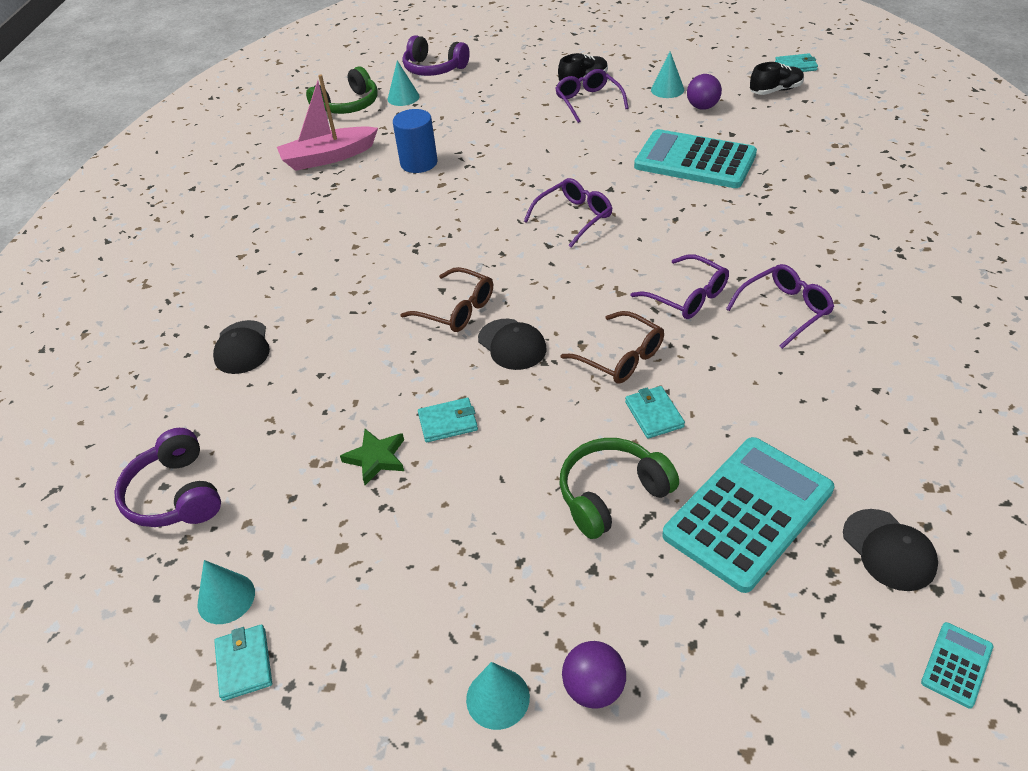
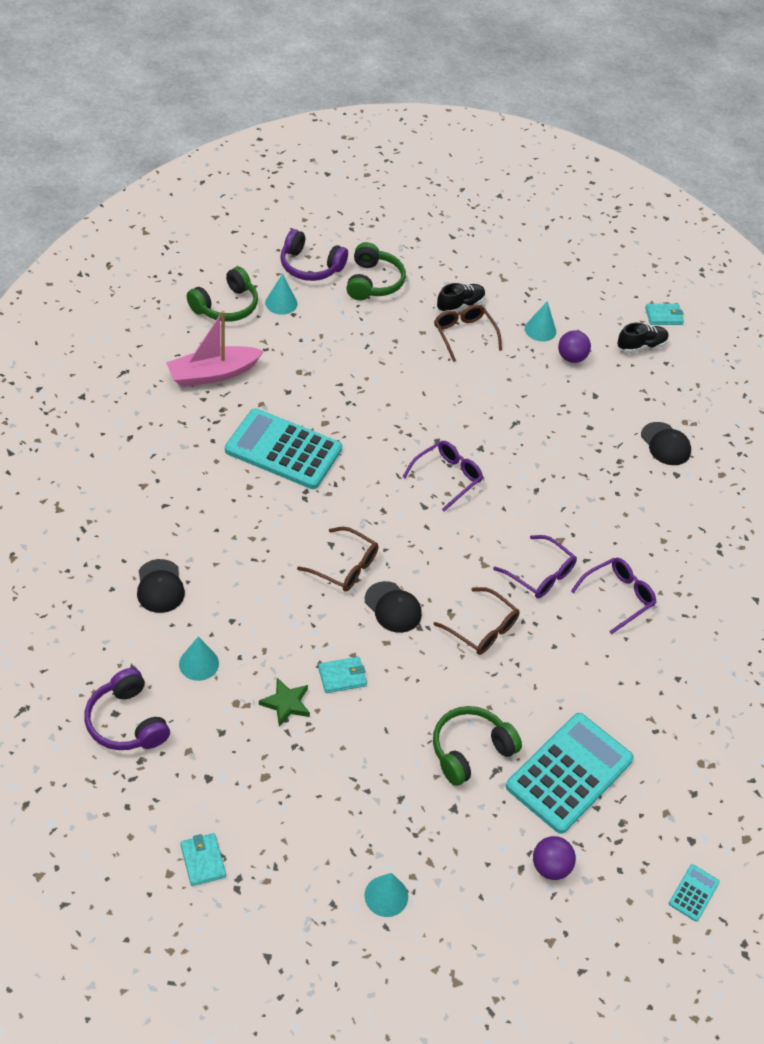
camera: 10 degrees left, 5 degrees up
(226, 598) = (181, 810): turquoise cone -> turquoise cone (199, 663)
(419, 163) = (302, 393): blue cylinder -> none
(496, 73) = (373, 282): none -> green headphones
(588, 101) = (464, 335): purple glasses -> brown glasses
(594, 688) = (452, 893): purple ball -> purple ball (550, 867)
(654, 414) = (505, 684): turquoise wallet -> none
(695, 161) = (559, 424): turquoise calculator -> turquoise calculator (283, 450)
(889, 550) = (664, 809): black cap -> black cap (665, 444)

